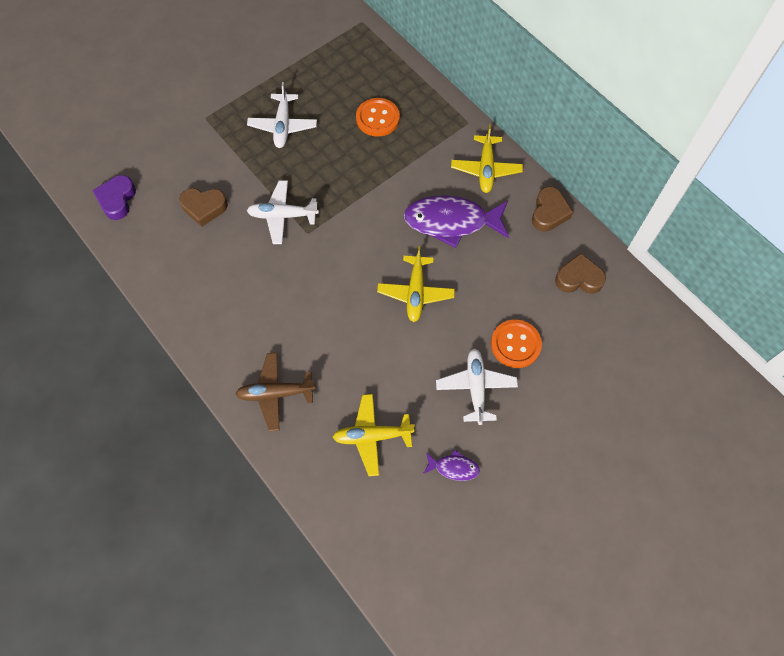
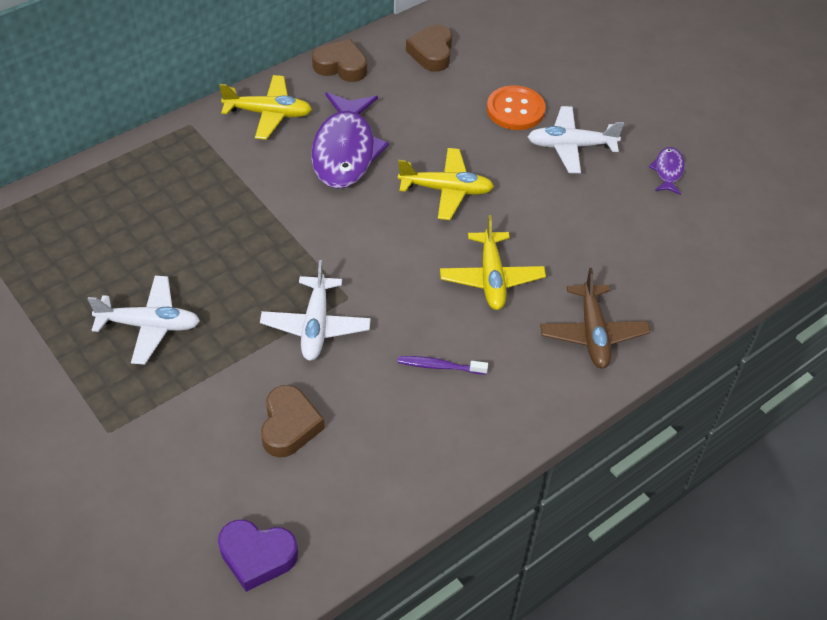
camera: 90 degrees left, 15 degrees down
(248, 291) = (439, 366): none -> purple toothbrush
(372, 436) = (639, 239): yellow plane -> yellow plane (491, 278)
(377, 118) = (161, 214): orange button -> none

